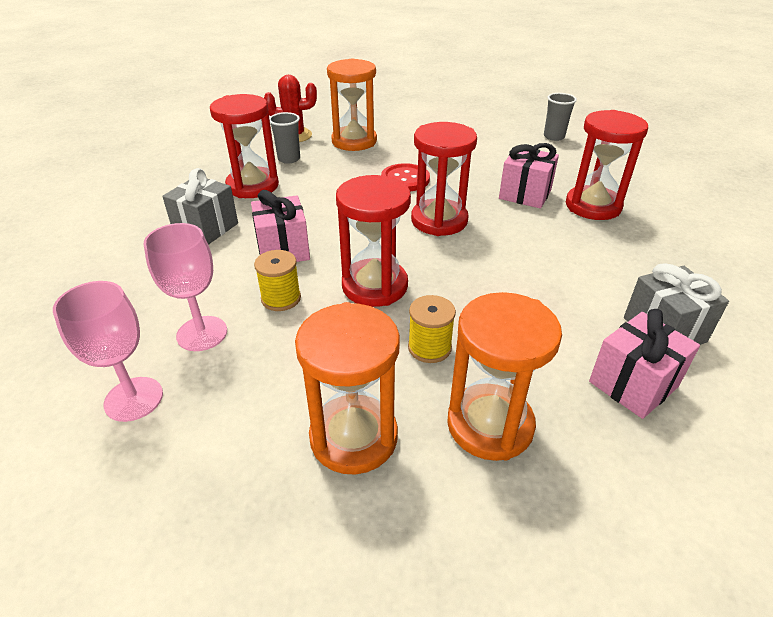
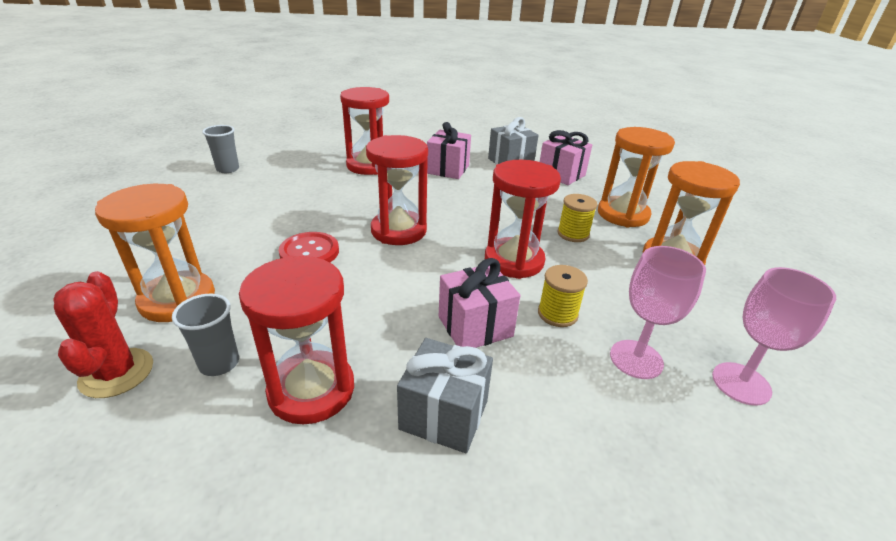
camera: 100 degrees left, 5 degrees down
(525, 194) = (349, 190): pink gift -> pink gift (448, 169)

